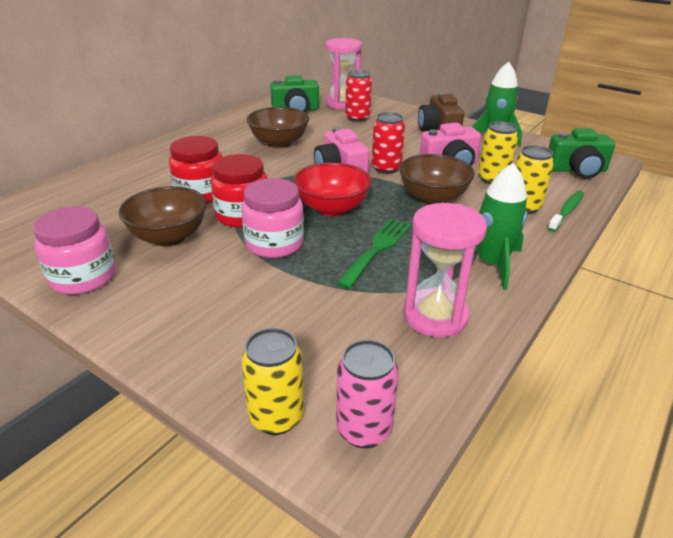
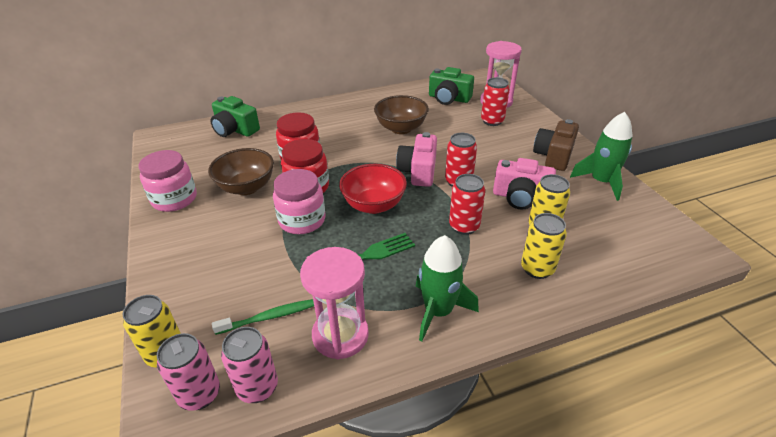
camera: 35 degrees right, 5 degrees up
(414, 392) = (257, 387): none -> pink can
(433, 198) = (464, 226): brown bowl -> red can
(566, 211) = (576, 290): green toothbrush -> green toothbrush (269, 317)
(577, 170) = (647, 249): green camera -> green camera (235, 130)

